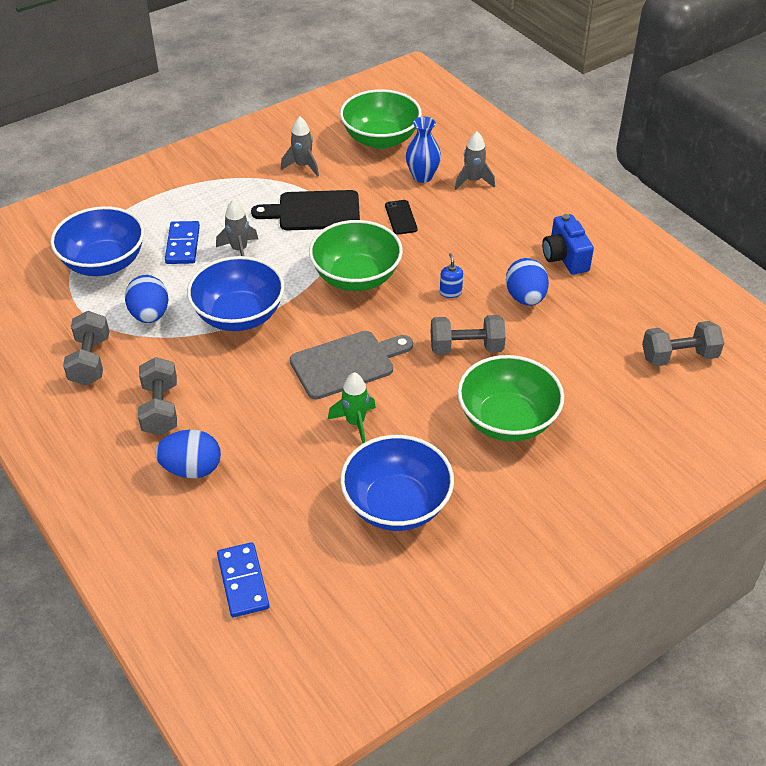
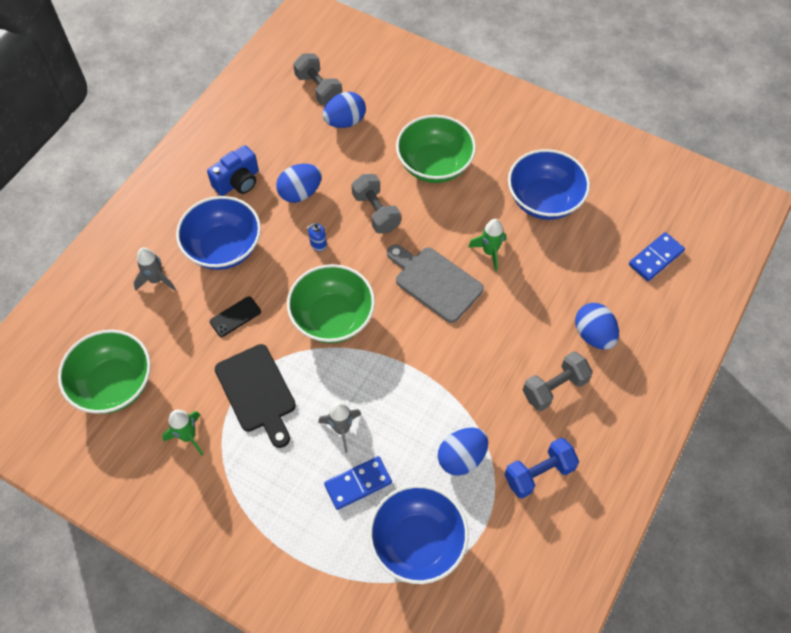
camera: 115 degrees left, 15 degrees up
(90, 361) = (539, 473): grey dumbbell -> blue dumbbell
(239, 315) = (424, 385): blue bowl -> blue bowl (224, 248)
(302, 166) = (188, 436): grey rocket -> green rocket
(422, 176) = (165, 323): blue vase -> none
(614, 363) = (345, 121): none -> blue egg

